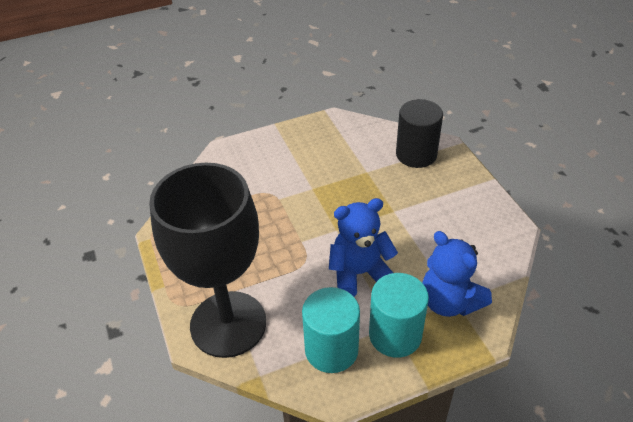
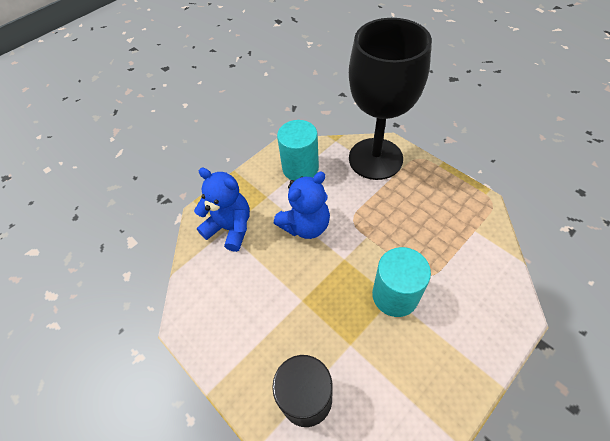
camera: 160 degrees right, 10 degrees up
(395, 335) = (262, 191): turquoise cylinder -> turquoise cylinder (395, 295)

